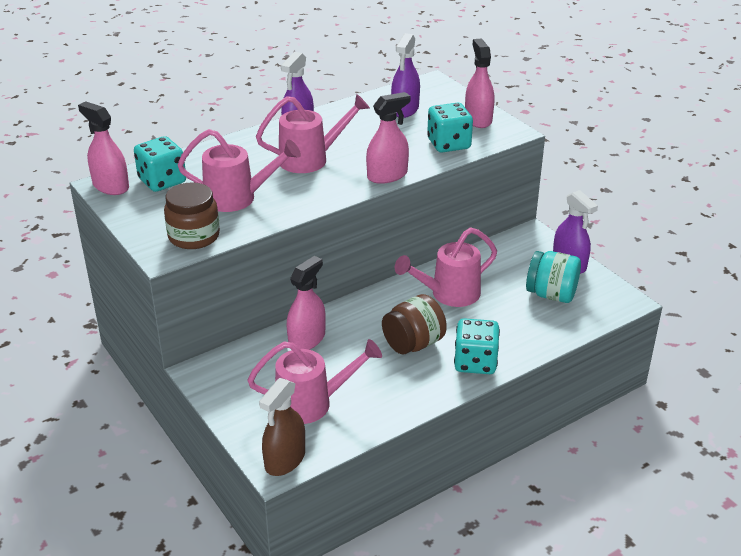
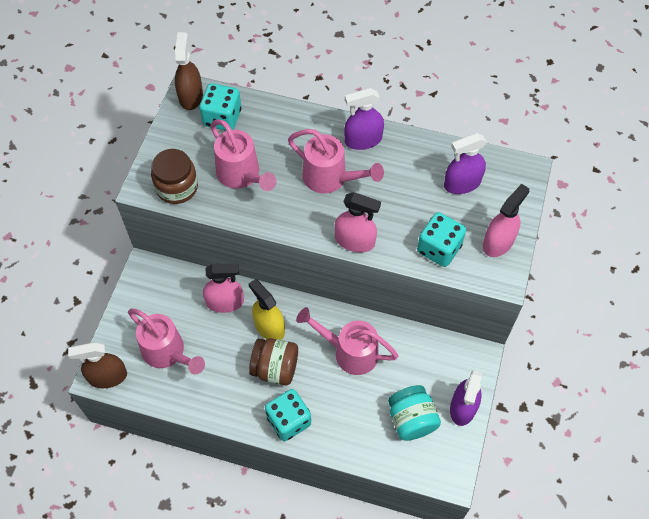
camera: 50 degrees right, 25 degrees up
(110, 186) = (191, 96): pink spray bottle -> brown spray bottle
(367, 326) = (269, 327): none -> yellow spray bottle

